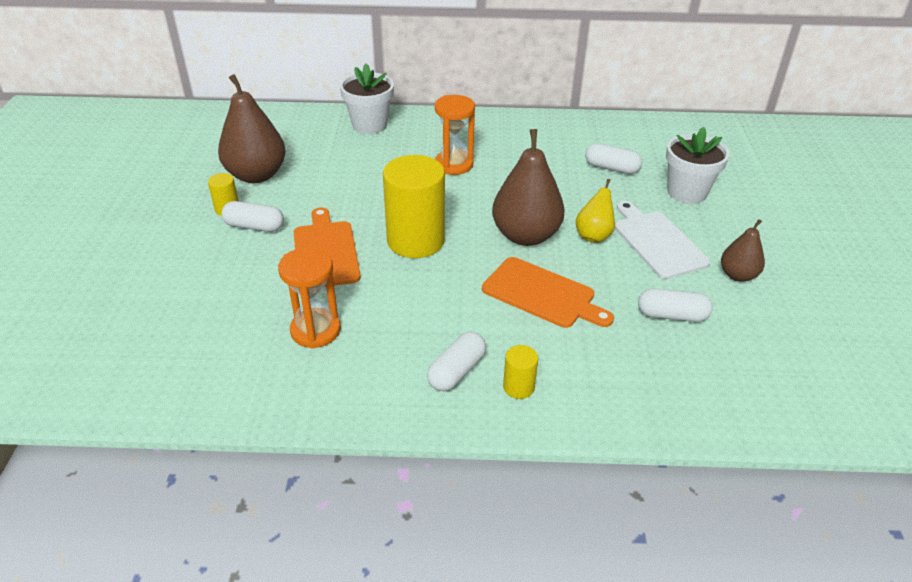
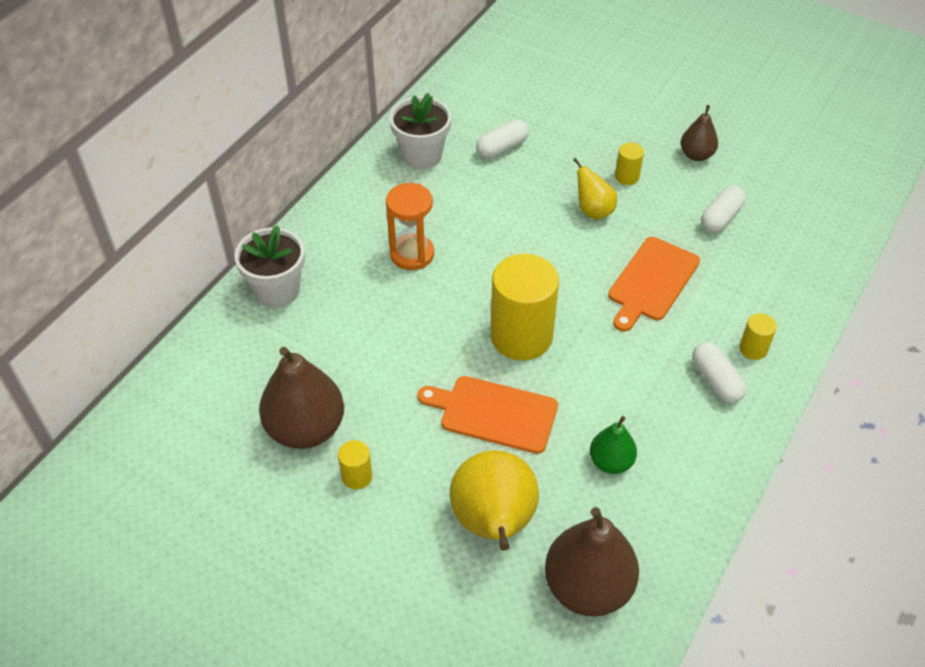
camera: 60 degrees left, 10 degrees up
(217, 285) = (494, 523): none -> yellow pear
(254, 226) = (409, 460): white capsule -> none
(315, 330) = (611, 462): orange hourglass -> green pear
(526, 236) = (565, 255): brown pear -> brown pear (587, 587)
(542, 294) = (651, 282): orange cutting board -> orange cutting board turned 150 degrees clockwise
(657, 242) = (627, 177): white cutting board -> yellow cylinder
(687, 192) = (571, 122): white flower pot -> white flower pot (422, 155)

